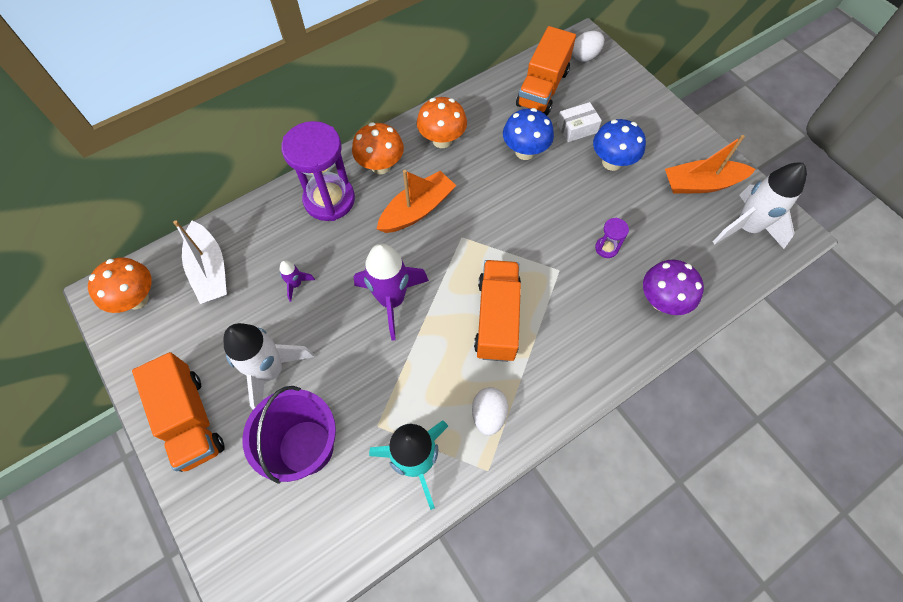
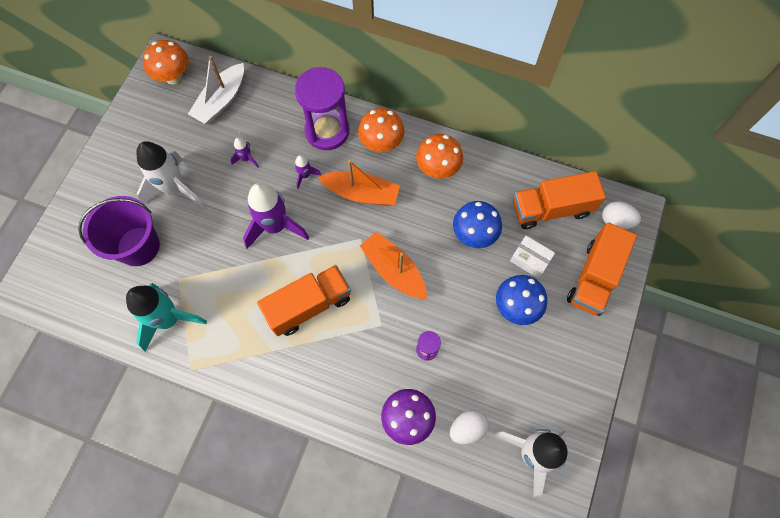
camera: 55 degrees right, 5 degrees up
(190, 419) = (116, 168): orange truck -> orange truck (594, 277)
(359, 244) = (305, 175): none -> purple rocket
(488, 414) = (230, 346): white egg -> white egg (467, 428)
(701, 184) = (550, 392): orange boat -> orange boat (394, 270)

